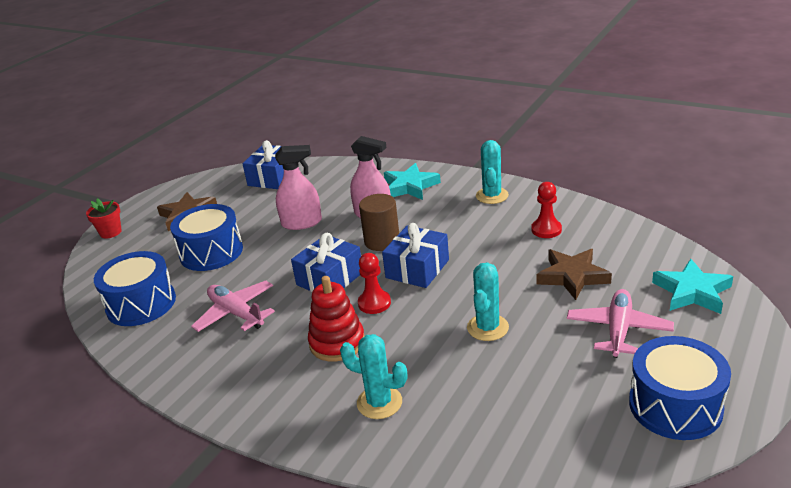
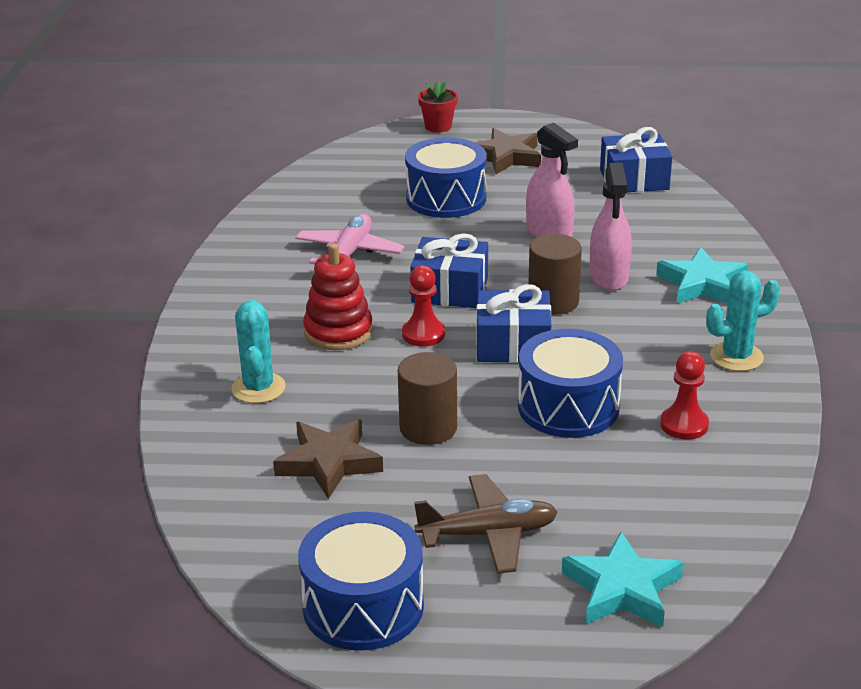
camera: 60 degrees right, 0 degrees up
(141, 304) = (330, 194): blue drum -> blue drum (568, 407)
(487, 328) = (428, 428): turquoise cactus -> brown cylinder
(572, 277) = (583, 472): brown star -> brown star (329, 463)
(618, 330) = (488, 534): pink plane -> brown plane

